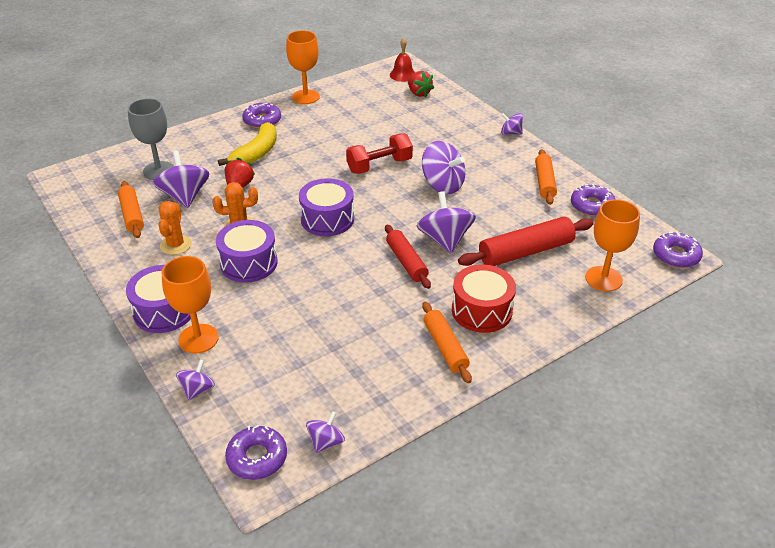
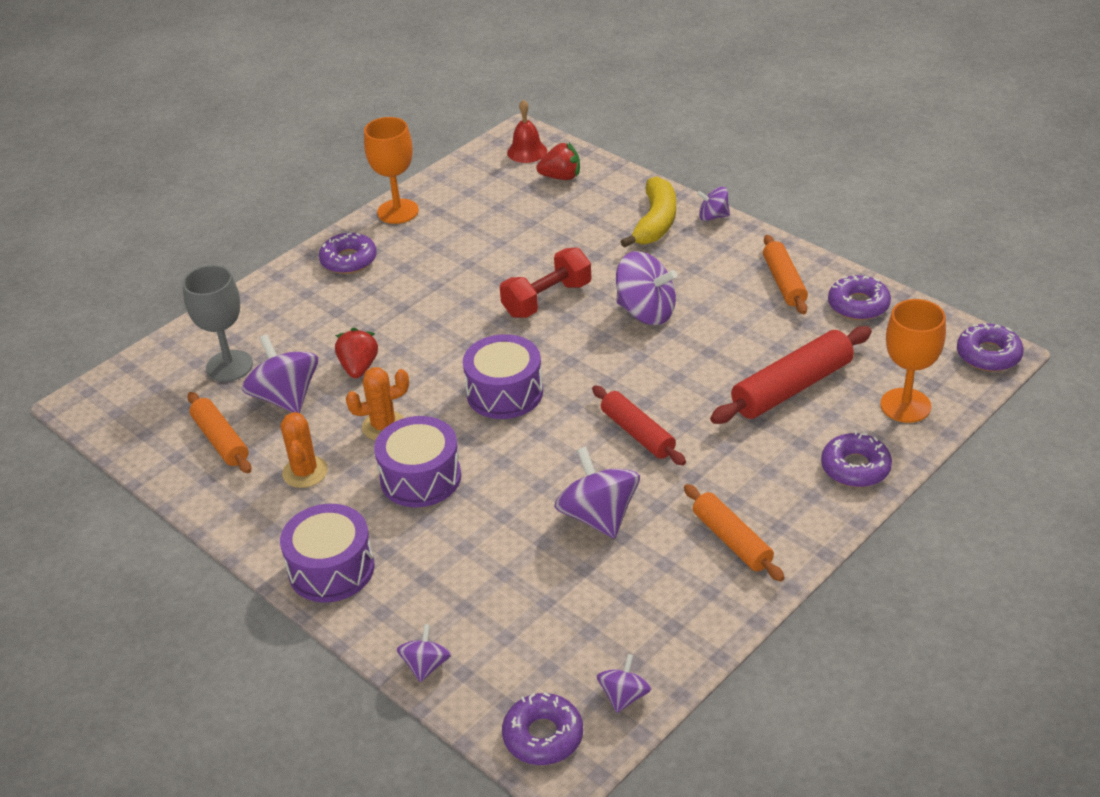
camera: 10 degrees left, 0 degrees up
(198, 338) = (396, 597): orange goblet -> none
(256, 153) = (362, 313): yellow banana -> yellow banana (655, 222)
(419, 93) = (561, 177): red strawberry -> red strawberry turned 45 degrees counterclockwise
(445, 240) = (678, 391): purple spinning top -> purple spinning top (598, 516)
(481, 310) = (762, 481): red drum -> none
(552, 314) = (855, 467): none -> purple donut

